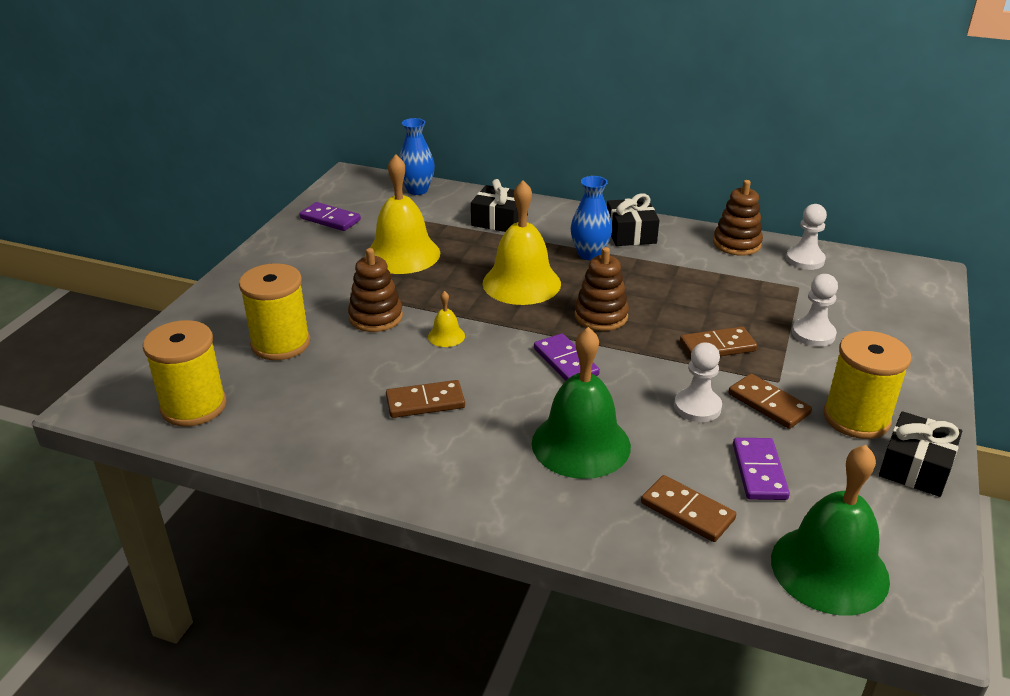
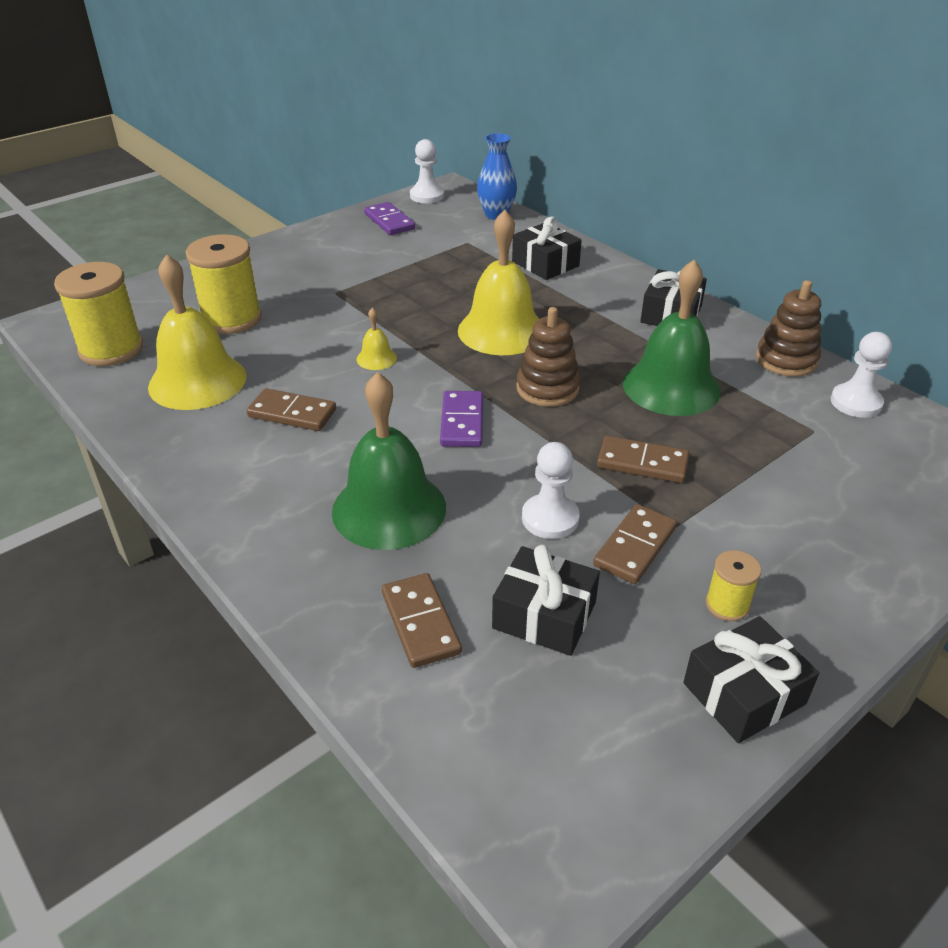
camera: 30 degrees right, 5 degrees up
(376, 317) = (334, 321): brown stacking toy -> none
(402, 254) = (419, 270): yellow bell -> yellow bell (197, 381)
(589, 254) = (602, 323): blue vase -> none
(759, 471) = (544, 615): purple domino -> black gift
(768, 404) = (635, 546): brown domino -> brown domino turned 45 degrees clockwise
(813, 334) = (775, 489): white pawn -> white pawn (427, 196)
(829, 569) = (507, 759): green bell -> green bell (671, 386)
(856, 418) = (727, 605): yellow spool -> yellow spool, size x0.50

